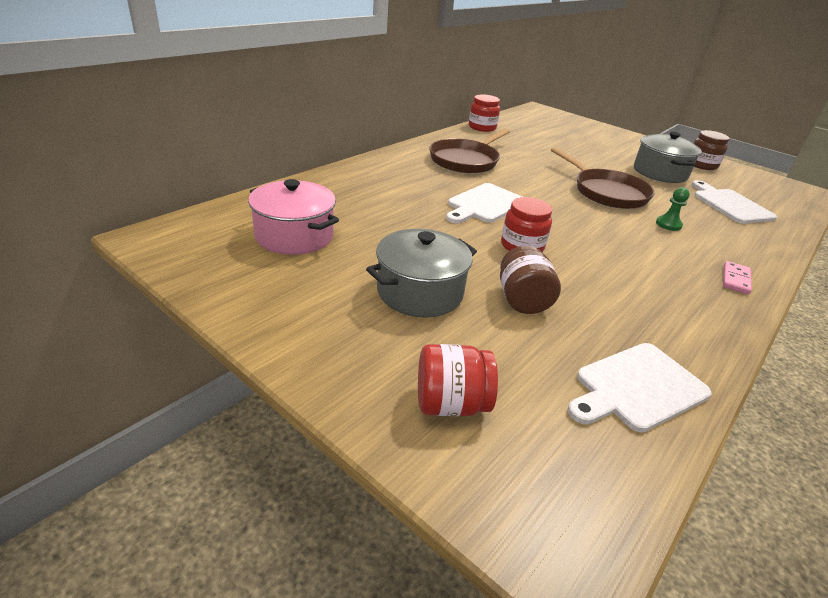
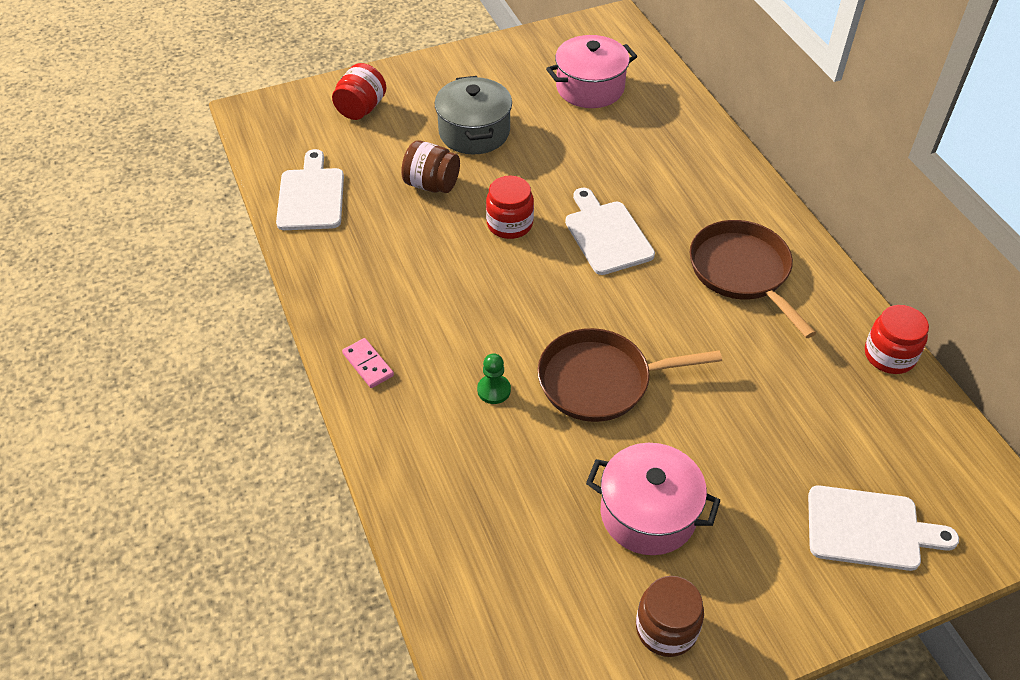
camera: 120 degrees right, 15 degrees up
(660, 173) = (648, 513): grey pot -> pink pot
(730, 205) = (511, 525): white cutting board -> white cutting board (870, 529)

